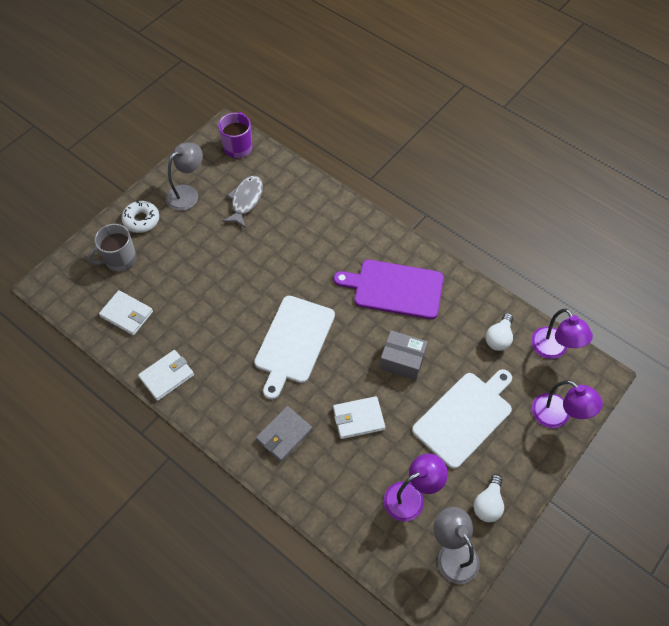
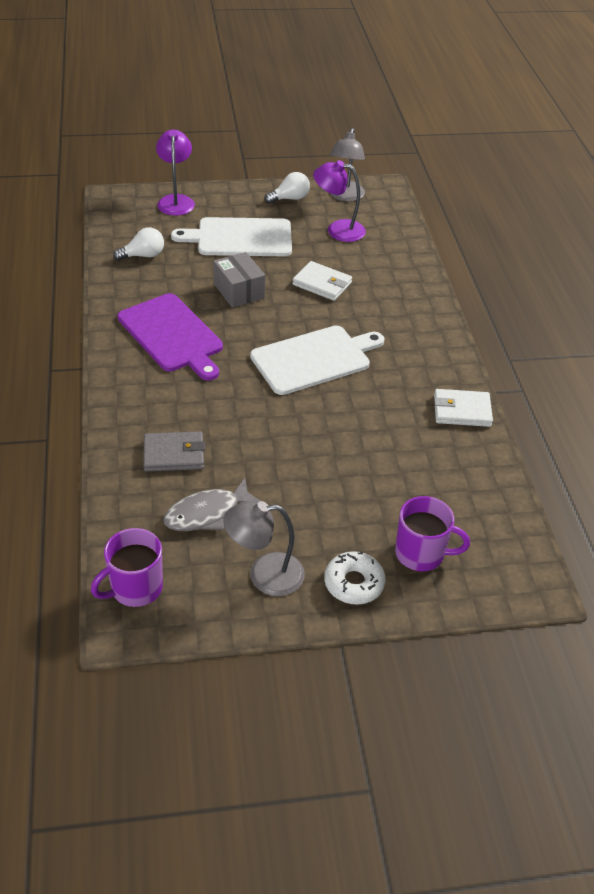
camera: 140 degrees left, 15 degrees down
(119, 259) = (421, 554): grey mug -> purple mug
(127, 314) = (459, 490): white wallet -> none
(284, 434) = (394, 311): grey wallet -> grey wallet (174, 454)
(553, 350) = (116, 226): purple lamp -> none

